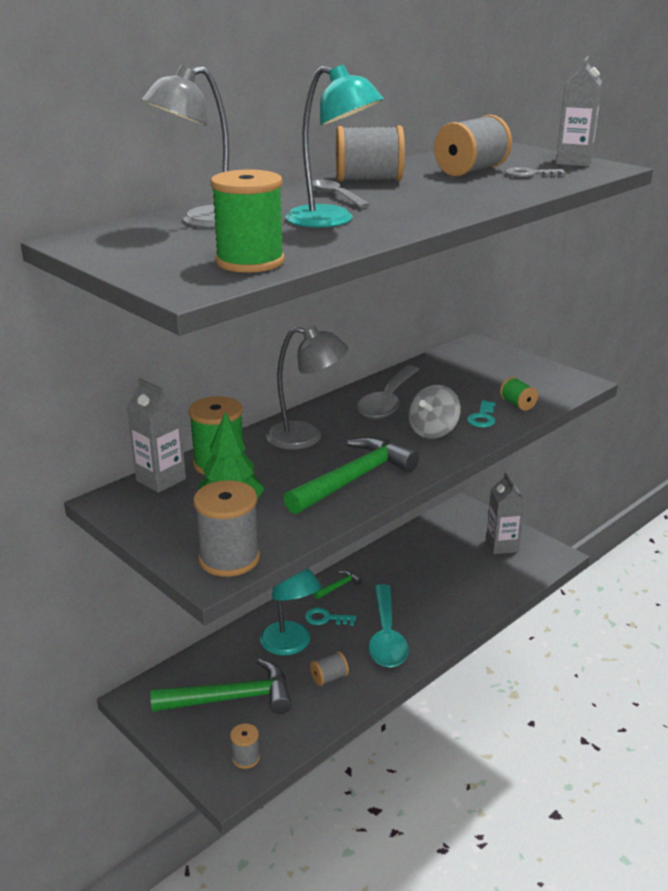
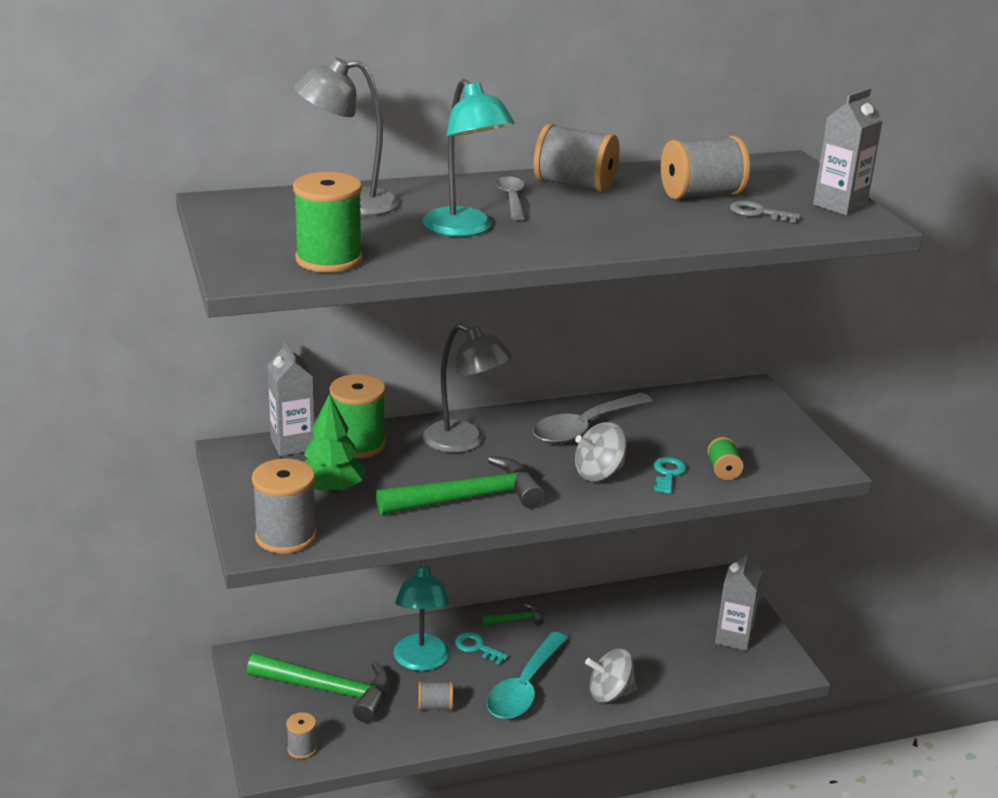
camera: 25 degrees right, 0 degrees up
(452, 618) = (610, 694): none -> grey spinning top
(482, 417) = (668, 474): turquoise key -> turquoise key turned 150 degrees clockwise

